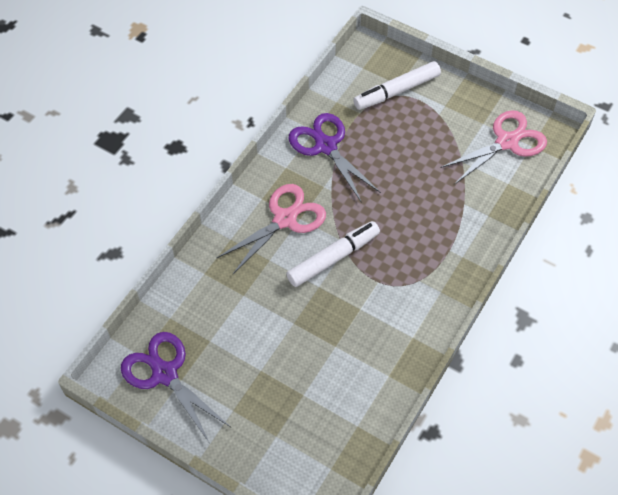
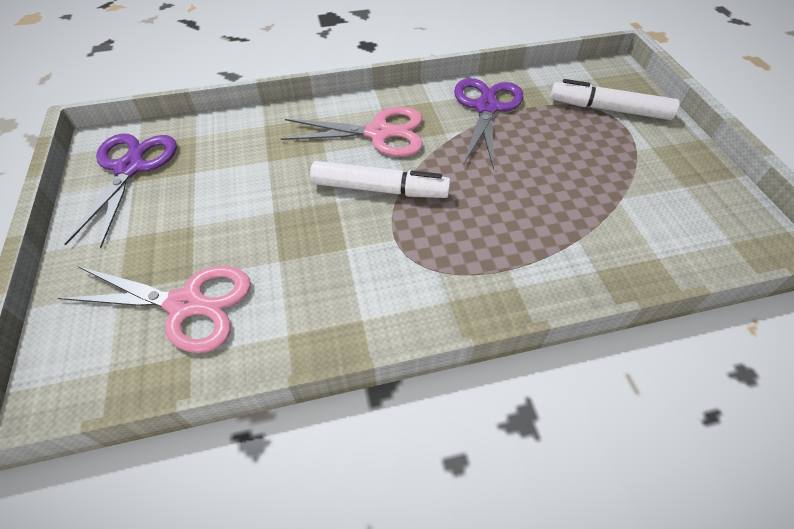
camera: 45 degrees right, 5 degrees down
(507, 142) = (699, 219): pink scissors -> pink scissors (187, 304)

